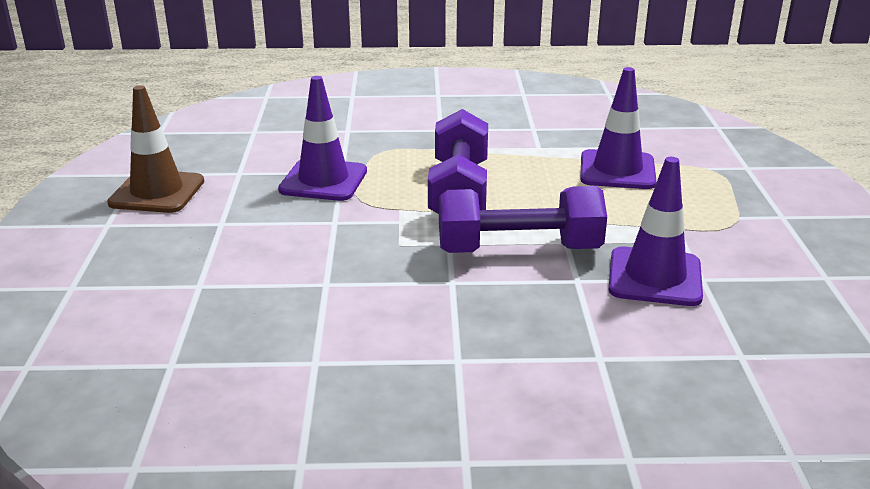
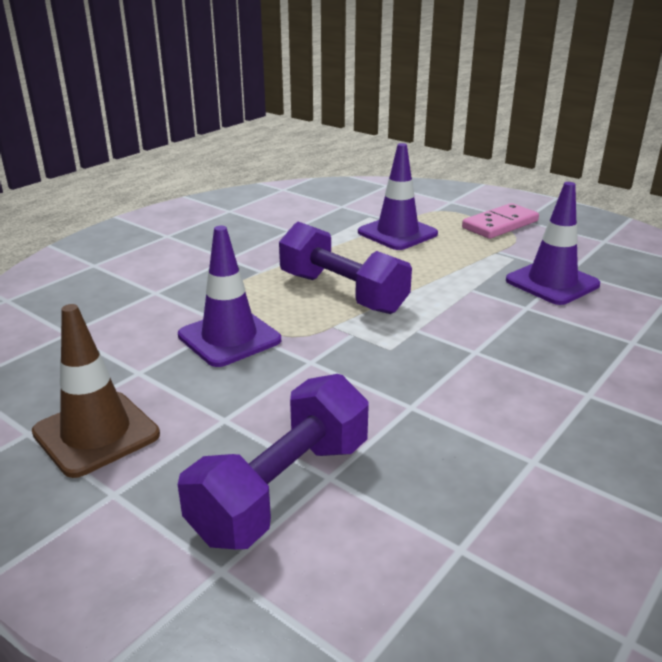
camera: 50 degrees left, 0 degrees up
(519, 250) = (461, 308): purple dumbbell -> purple dumbbell (282, 489)
(742, 209) = (500, 225): none -> pink domino

